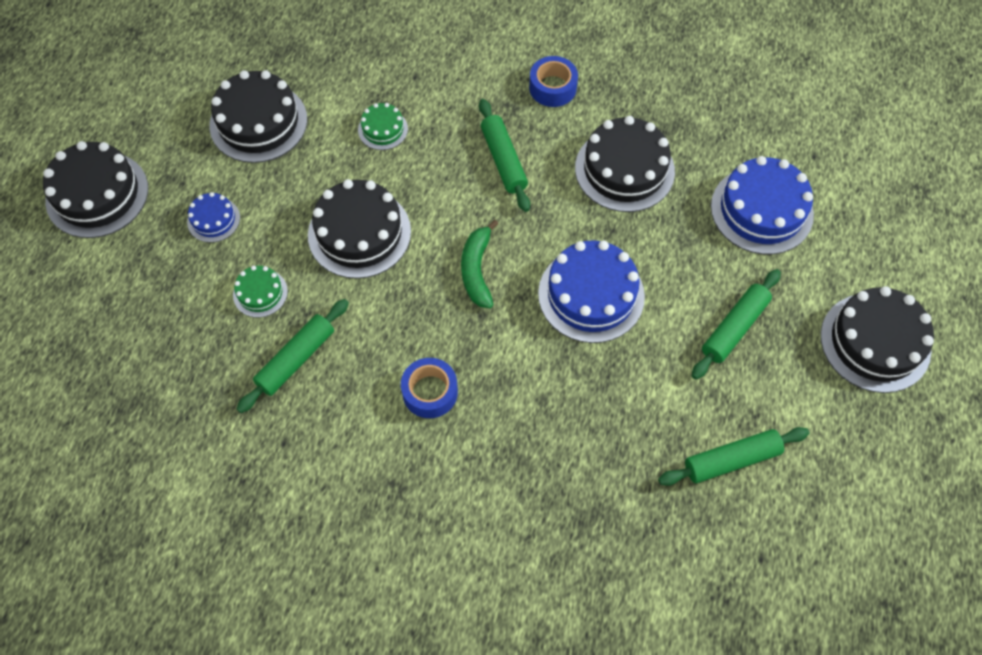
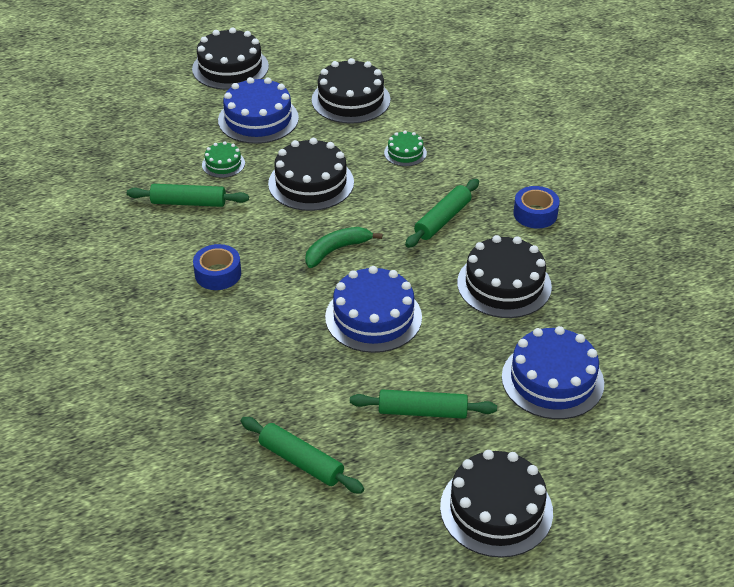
camera: 55 degrees right, 20 degrees down
(213, 220) = (258, 119): blue cake -> blue cake, size x1.95

